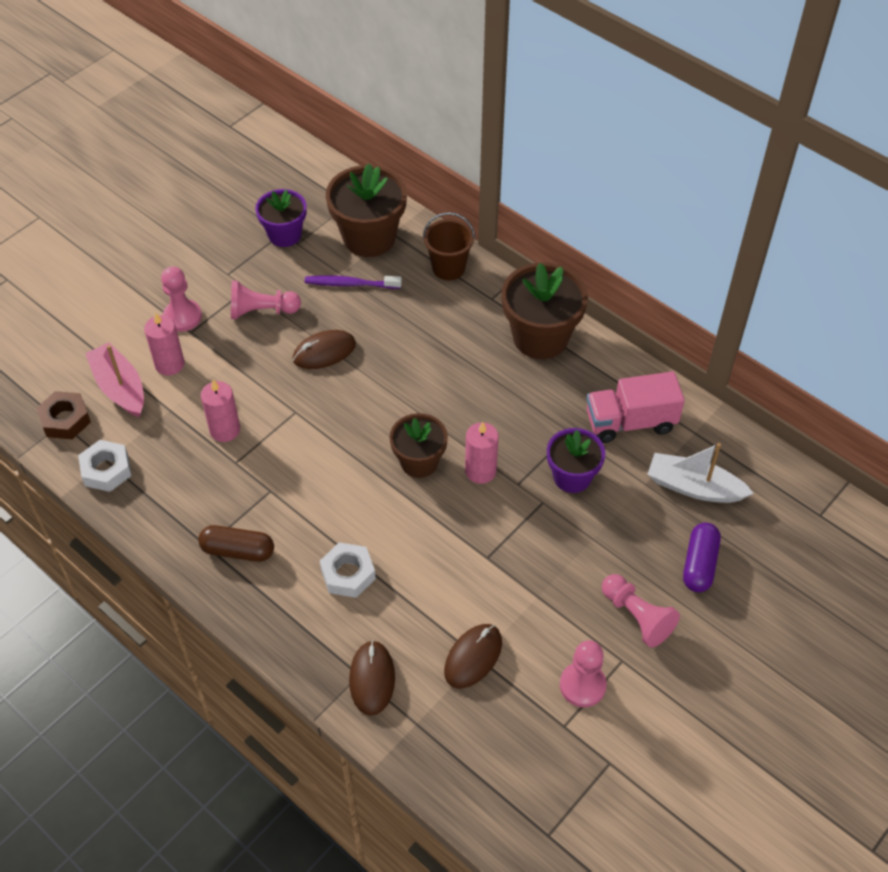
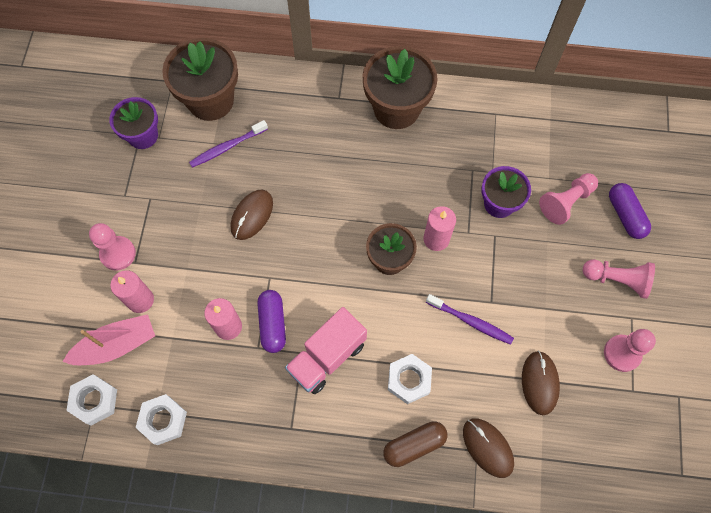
camera: 35 degrees left, 15 degrees up
(65, 420) = (94, 401): brown nut -> white nut
(120, 387) = (116, 345): pink boat -> pink boat turned 135 degrees clockwise
(238, 551) = (317, 417): brown capsule -> brown capsule (414, 445)
(261, 311) = (177, 211): pink pawn -> pink pawn (566, 202)
(265, 451) = (272, 324): none -> purple capsule
(448, 268) = (289, 91): brown bucket -> none
(451, 562) = (471, 321): none -> purple toothbrush
(630, 422) = (505, 137): pink truck -> pink truck (327, 357)
(694, 487) = (580, 161): white boat -> none

